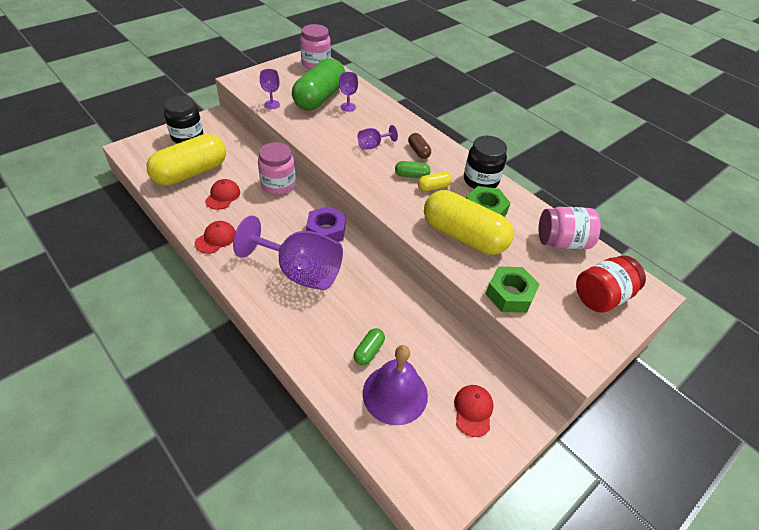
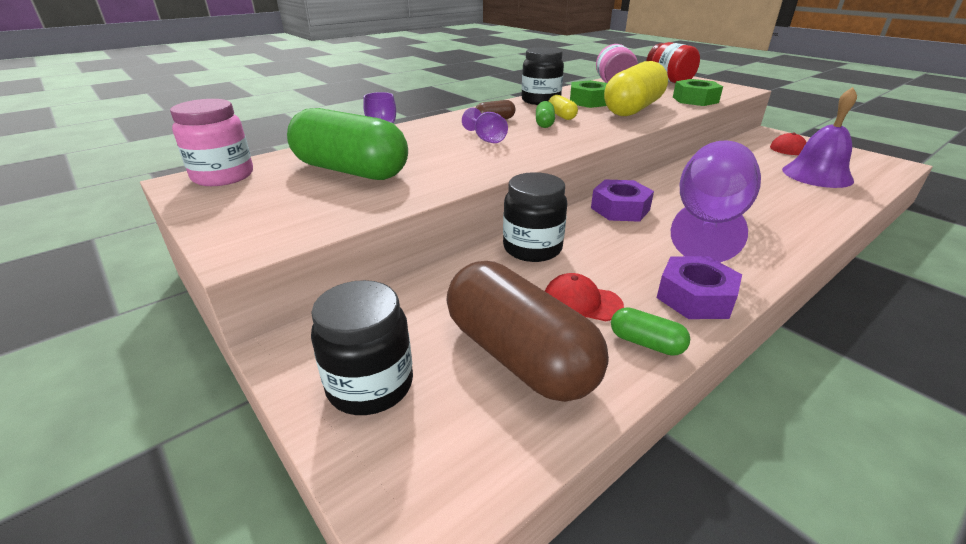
camera: 85 degrees left, 15 degrees down
(191, 173) = (519, 355): yellow capsule -> brown capsule
(216, 239) = (695, 297): red cap -> purple nut
(272, 104) = (362, 207): purple goblet -> none
(278, 184) = (532, 248): pink jar -> black jar
(369, 351) = (783, 185): green capsule -> green capsule (646, 343)

